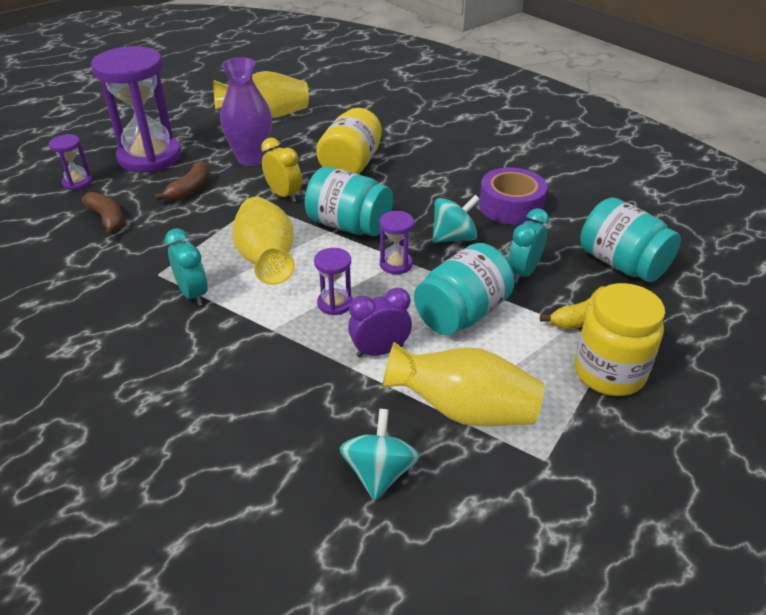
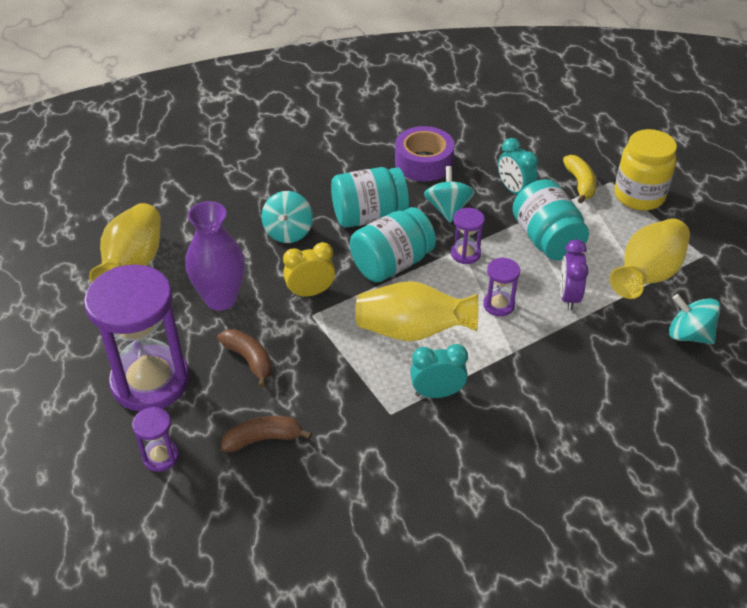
camera: 65 degrees left, 5 degrees up
(351, 165) = (288, 232): yellow jar -> turquoise spinning top
(622, 264) = (531, 140): turquoise jar -> turquoise jar (369, 216)

